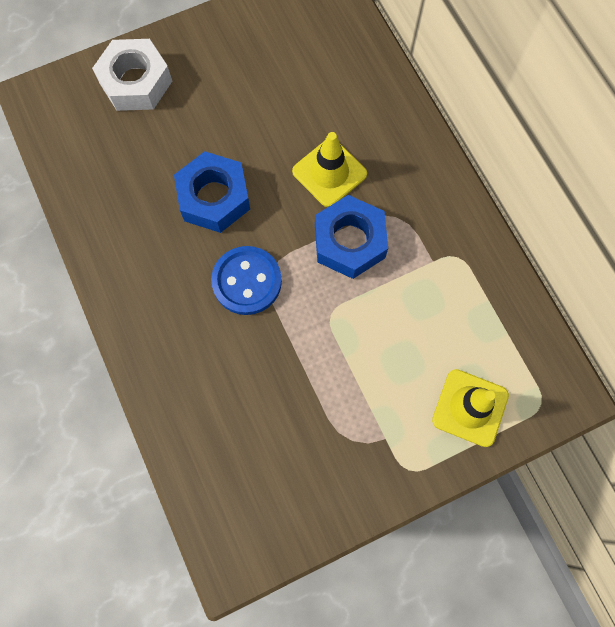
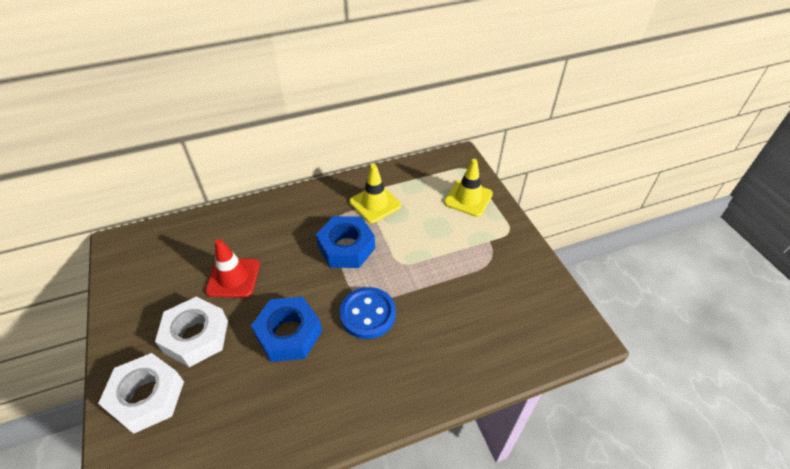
camera: 85 degrees left, 25 degrees down
(206, 104) = (196, 336): none -> white nut
(288, 119) = (233, 278): none -> red traffic cone
(329, 173) = (288, 255): yellow traffic cone -> yellow traffic cone (375, 204)

